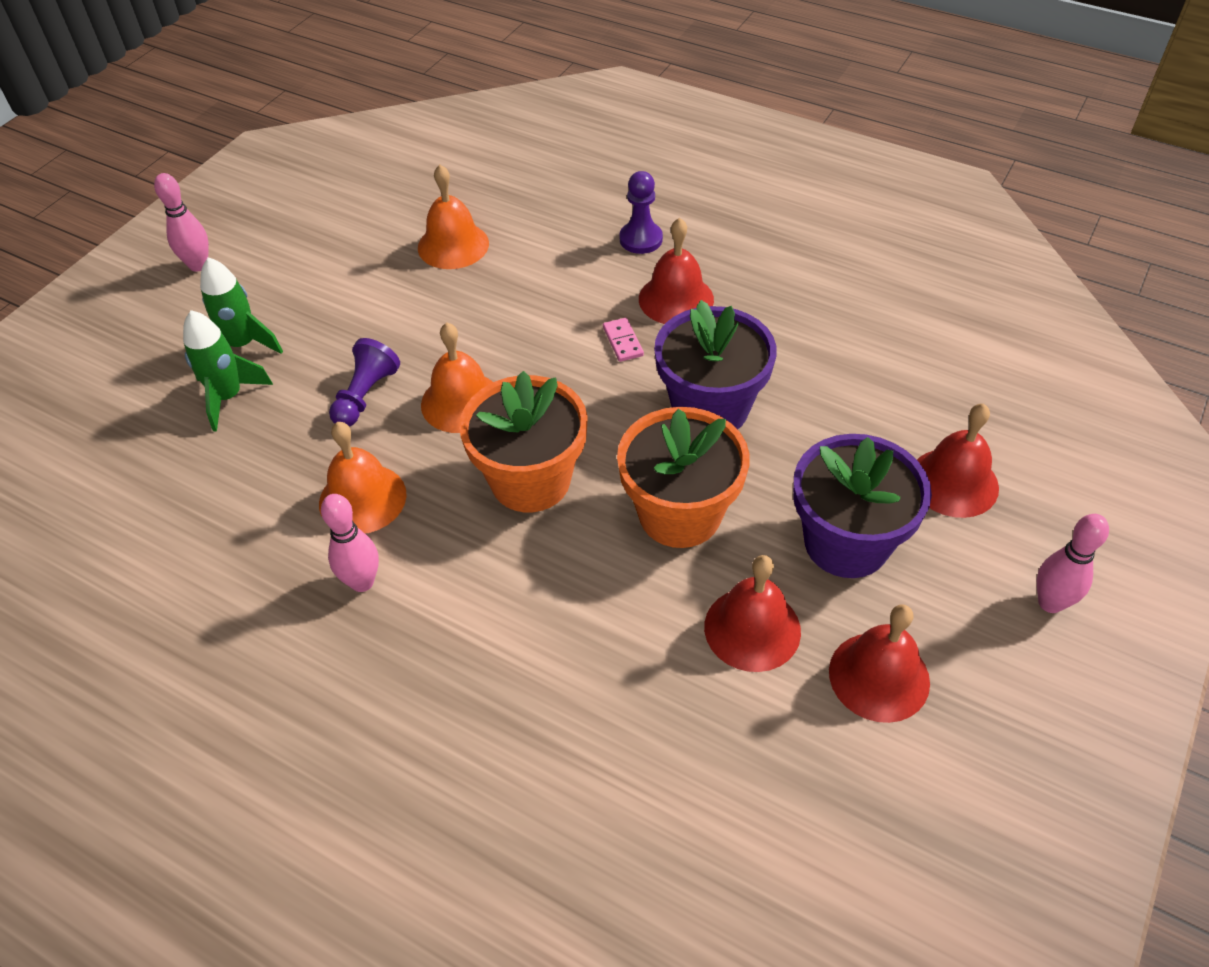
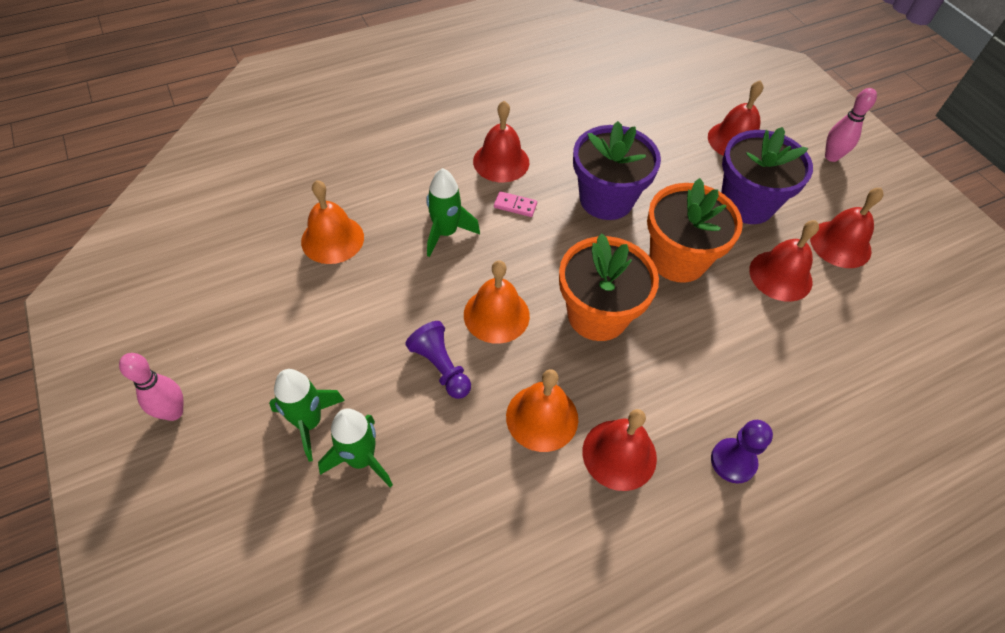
camera: 60 degrees left, 5 degrees up
(362, 582) = (619, 454): pink bowling pin -> red bell
(533, 312) = (446, 233): none -> green rocket
(641, 239) = (430, 146): purple pawn -> purple pawn (733, 461)

